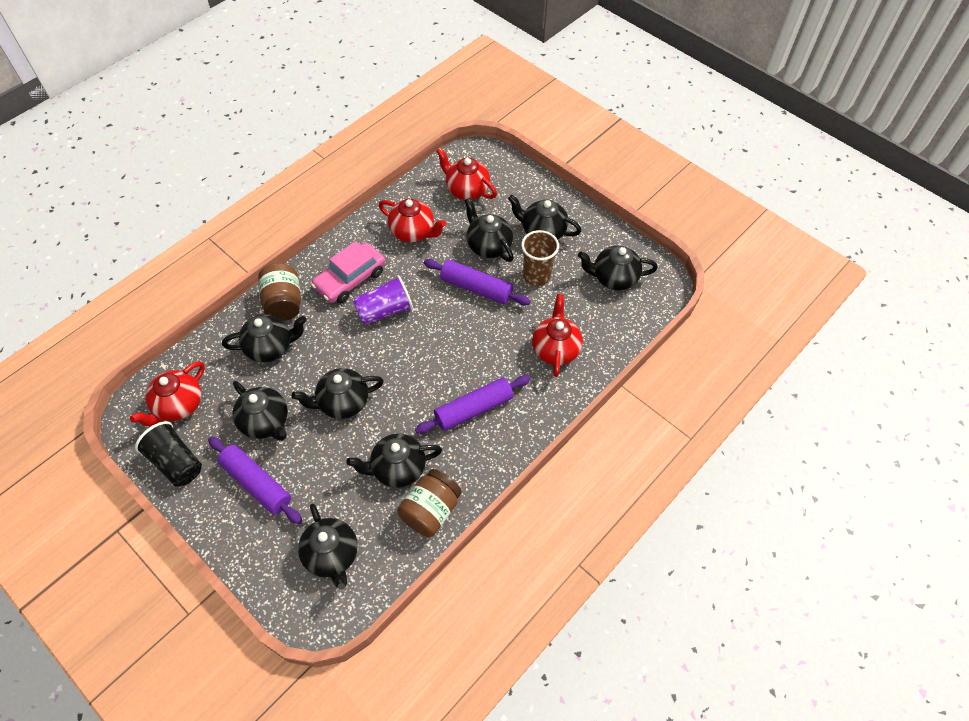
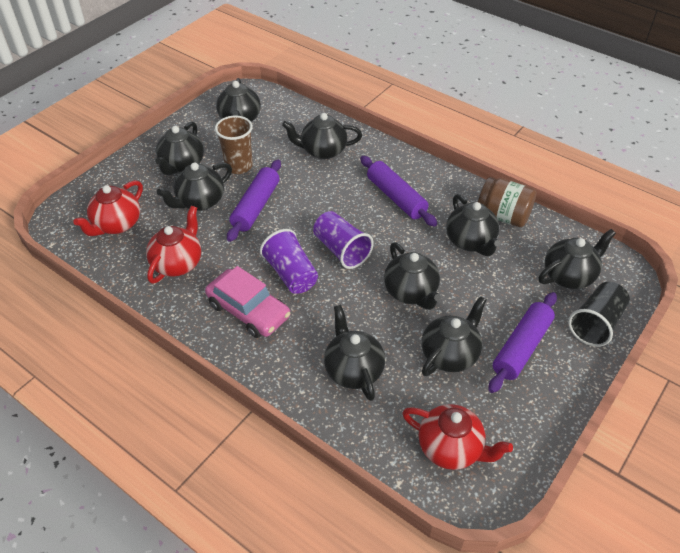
camera: 95 degrees left, 10 degrees down
(176, 462) = (522, 430): black cup -> black cup (596, 323)
(283, 303) = (287, 369): brown jar -> none
(407, 352) = (341, 250): none -> purple cup
(555, 349) = (323, 151): red teapot -> black teapot

